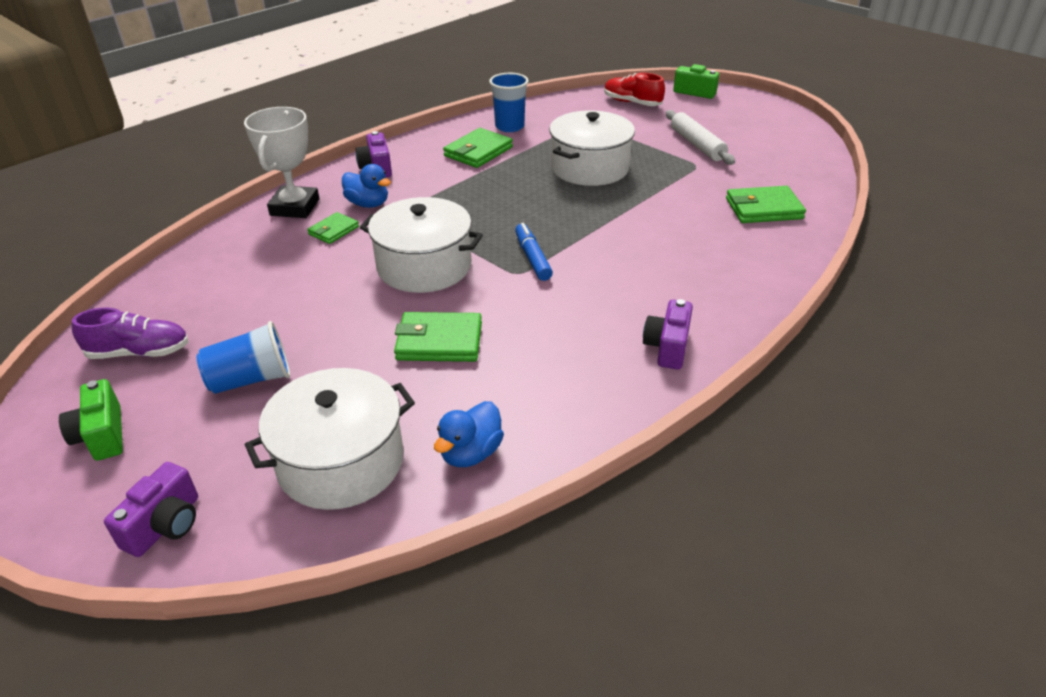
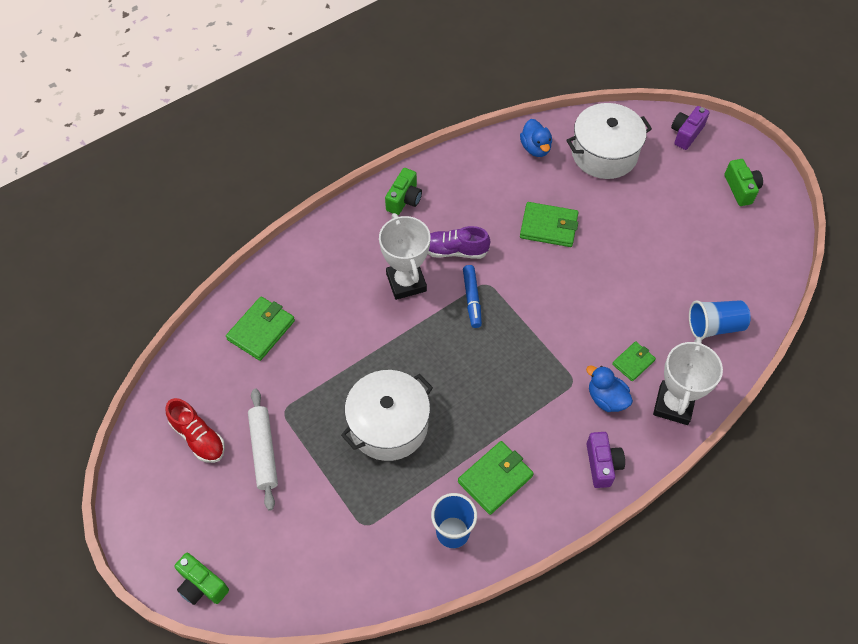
camera: 170 degrees left, 20 degrees up
(139, 352) = (745, 248): purple shoe -> purple shoe (454, 251)
(251, 379) = (665, 215): blue cup -> blue cup (714, 326)
(424, 266) = (557, 303): white pot -> none
(470, 453) = (535, 148): blue duck -> blue duck turned 120 degrees clockwise
(621, 263) = (406, 282): none -> white trophy
(632, 103) = (292, 569): red shoe -> red shoe (198, 437)
(667, 347) = (404, 199): purple camera -> green camera
(763, 209) = (261, 330): green wallet -> green wallet turned 60 degrees counterclockwise

